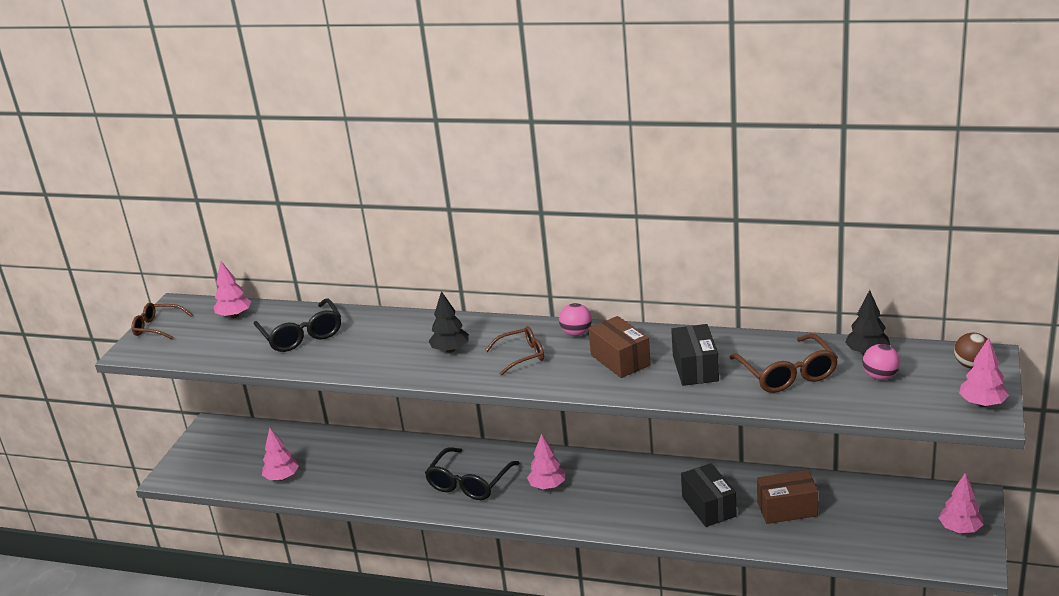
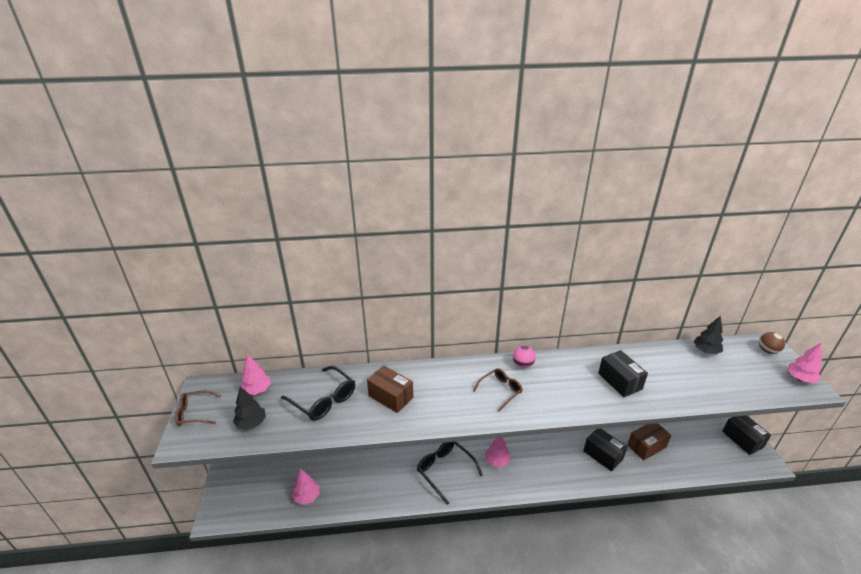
camera: 25 degrees left, 5 degrees up
(450, 350) = (446, 394): black tree -> black tree (251, 423)
(469, 483) = (445, 470): black glasses -> black glasses turned 135 degrees clockwise
(620, 360) = (568, 383): brown box -> brown box (390, 396)
(787, 374) = (677, 376): brown glasses -> none
(880, 377) = (729, 368): pink ball -> none
(960, 529) = (742, 439): pink tree -> black box

